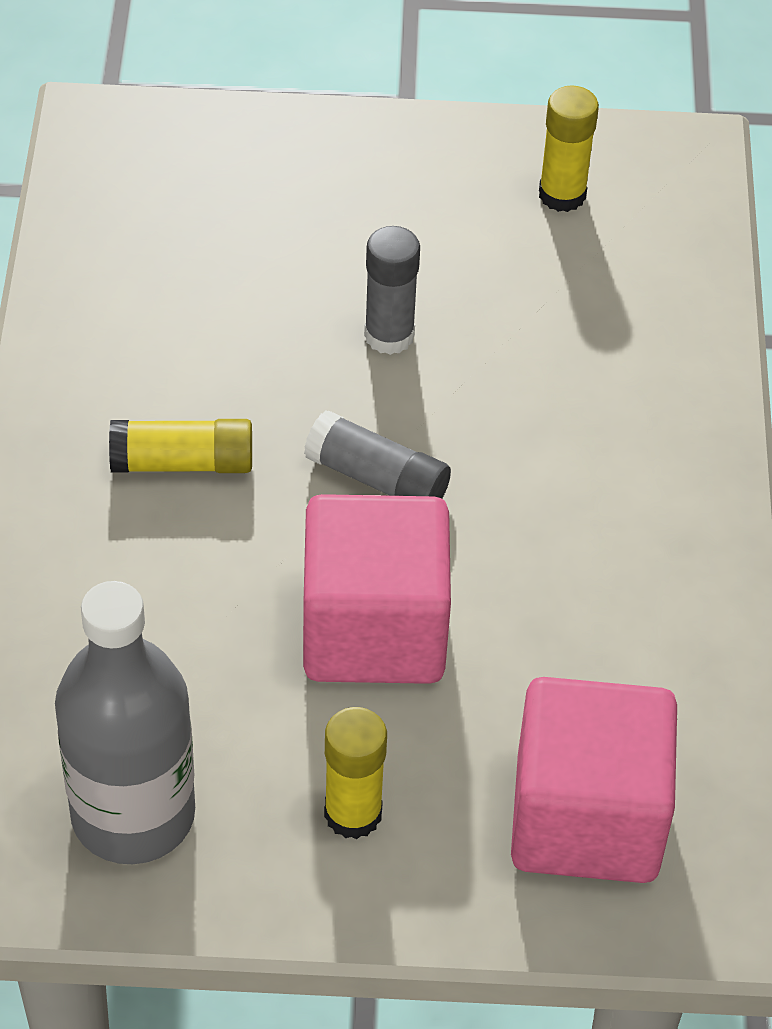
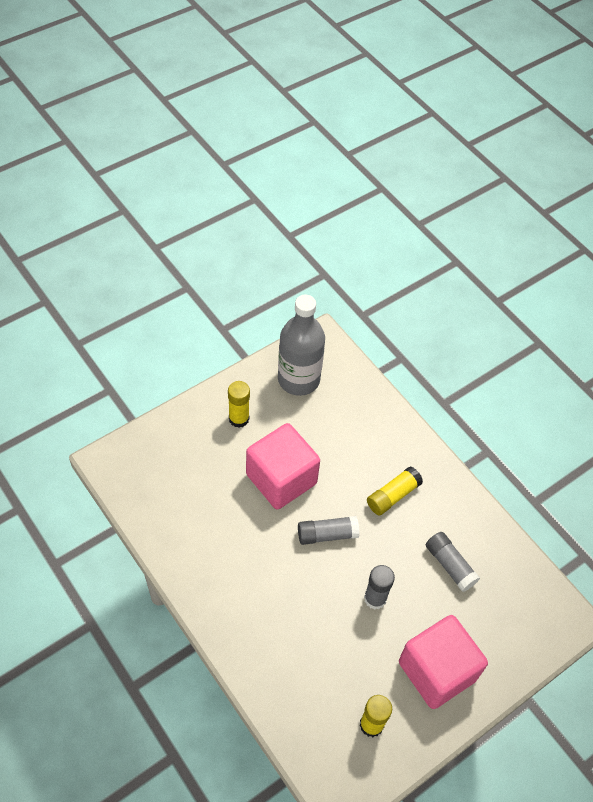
camera: 140 degrees right, 5 degrees up
(204, 300) = (450, 565): none -> grey glue stick
(586, 818) = (169, 461): pink cube -> pink cube (437, 671)

